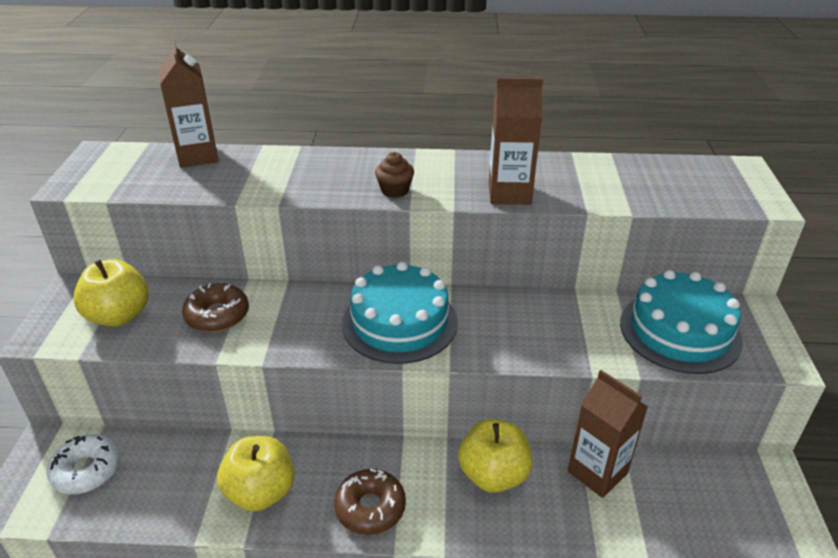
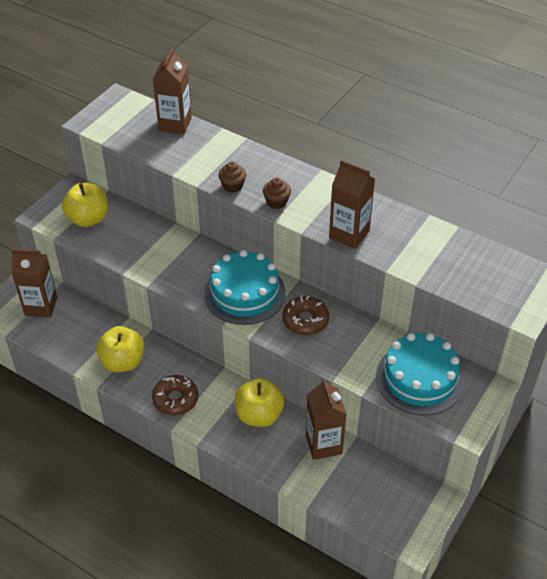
camera: 30 degrees right, 10 degrees up
(87, 470) = (41, 306): white donut -> brown carton
(217, 315) = (142, 242): brown donut -> brown donut (305, 320)
(325, 192) = (232, 186): none -> brown cupcake

